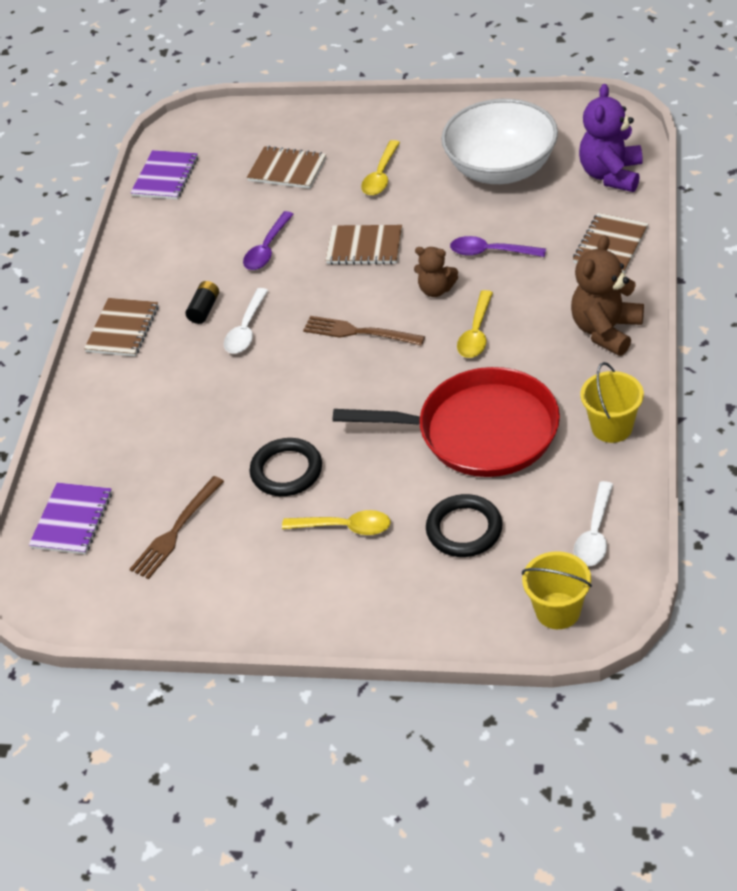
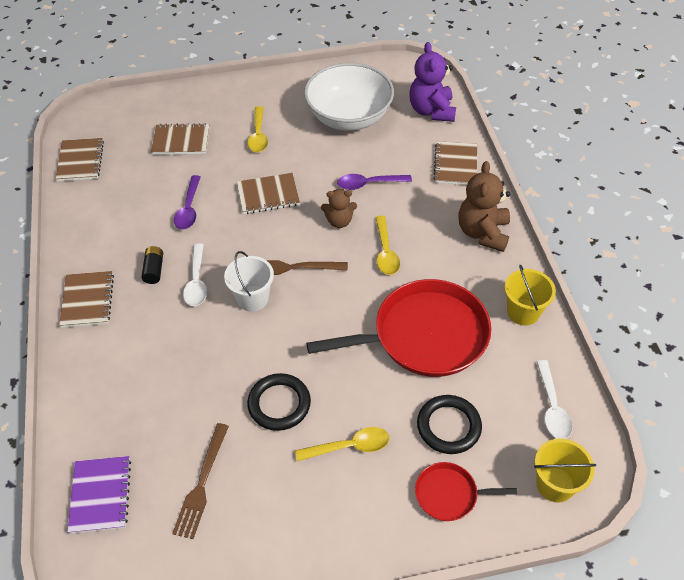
camera: 25 degrees left, 5 degrees up
(165, 177) = (80, 161): purple notebook -> brown notebook
(301, 358) = (252, 298): none -> white bucket
(433, 595) = (449, 494): none -> red pan

